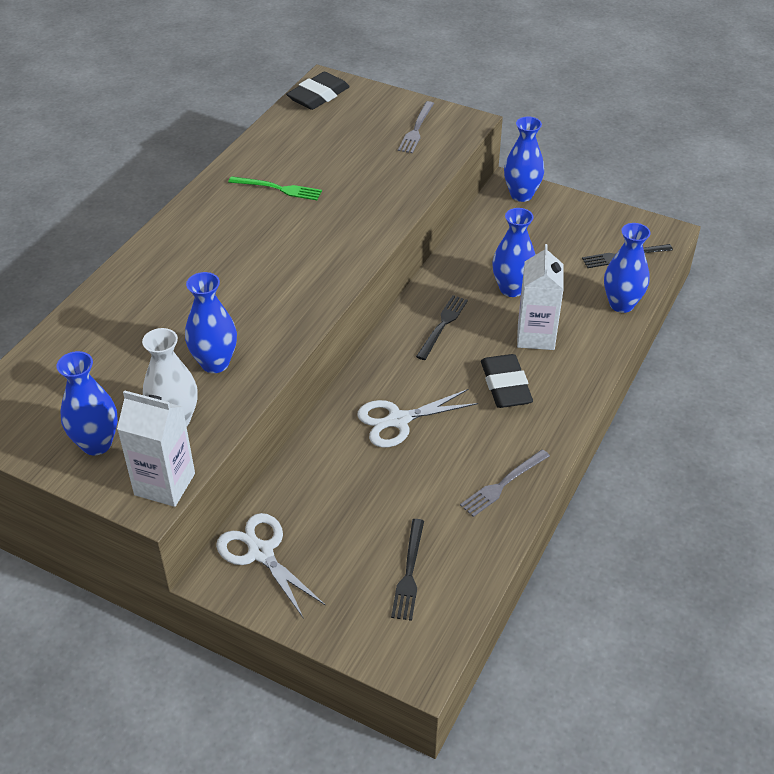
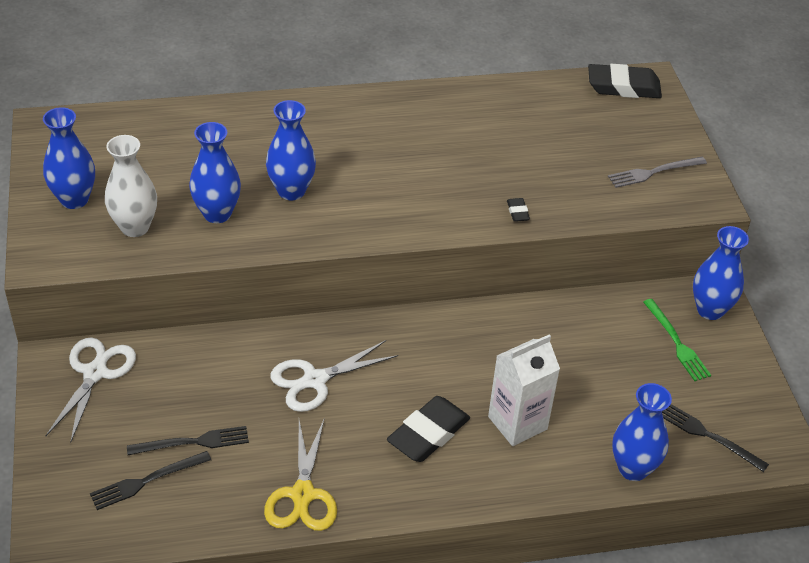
camera: 50 degrees right, 0 degrees up
(165, 484) = (63, 259): white carton -> none
(278, 189) = (467, 132): green fork -> green fork (676, 342)
(387, 208) = (517, 212): none -> black eraser
(398, 420) = (315, 380): white scissors -> white scissors turned 60 degrees counterclockwise
(442, 325) = (463, 348): black fork -> black fork (193, 442)
(503, 484) = (302, 495): grey fork -> yellow scissors
(511, 289) = (564, 372): blue vase -> blue vase (291, 191)

